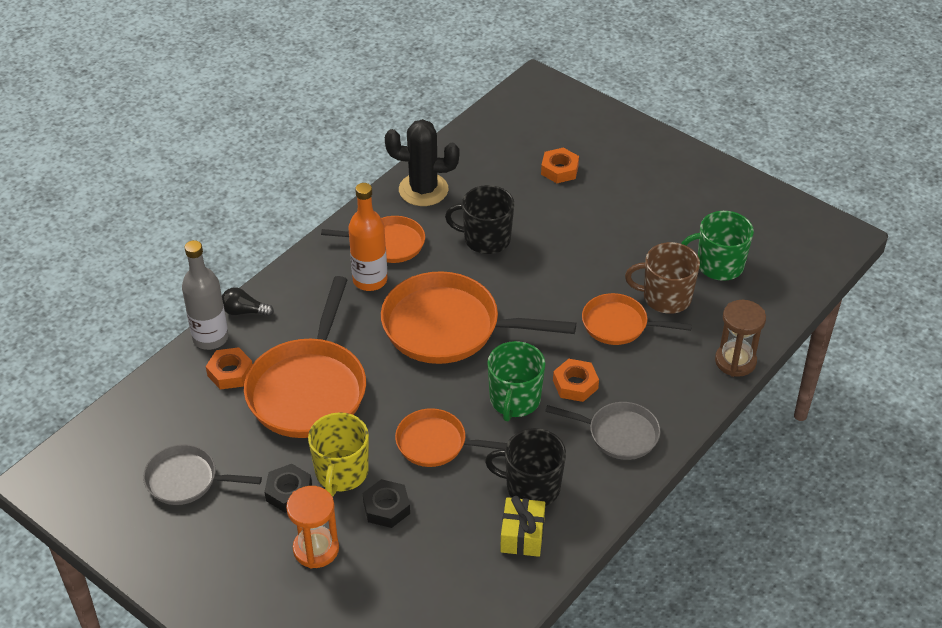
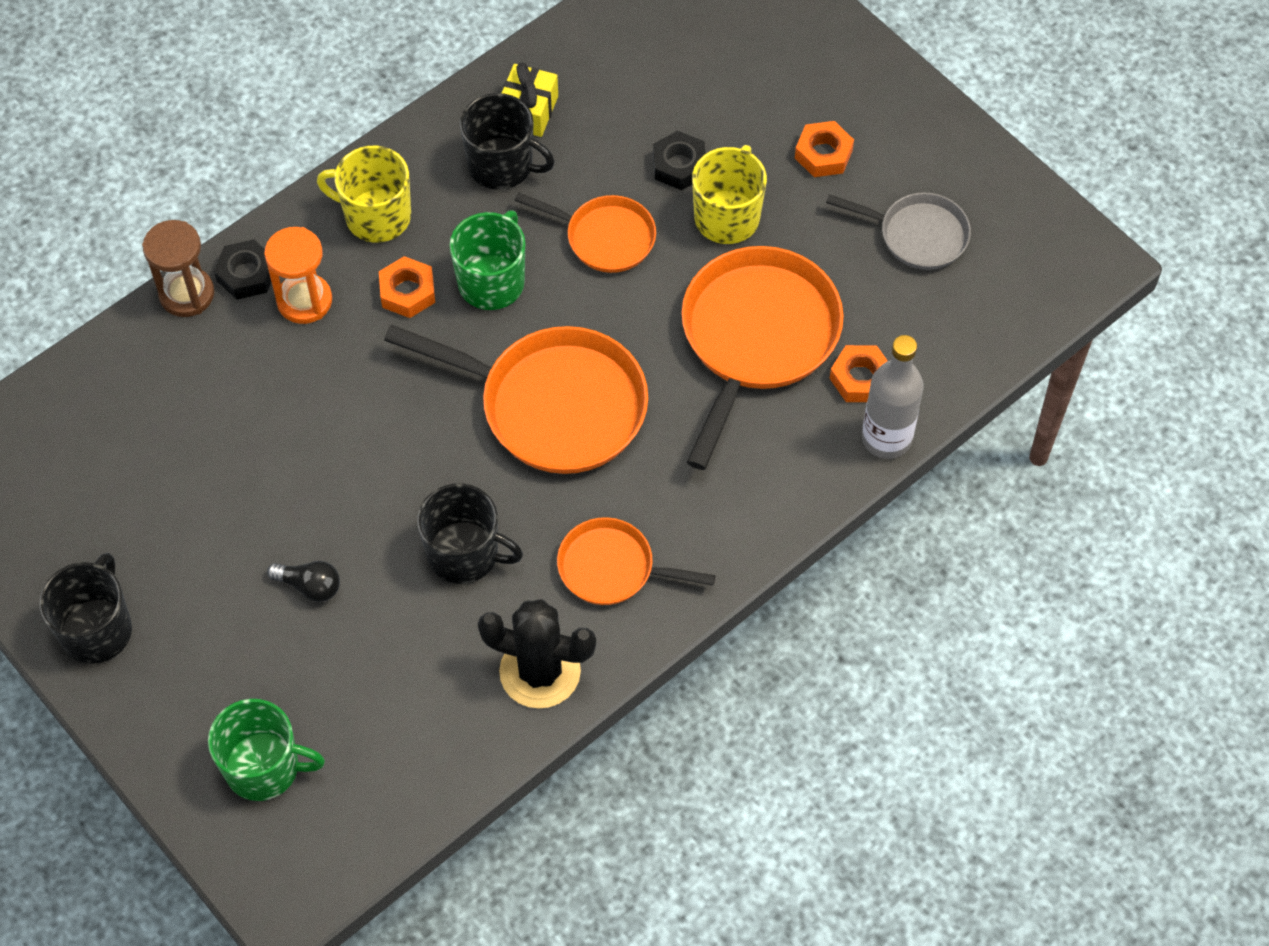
camera: 170 degrees left, 15 degrees up
(244, 311) = (837, 476): black light bulb -> black light bulb (309, 586)
(289, 492) = (793, 201): black nut -> black nut (246, 274)
(316, 549) = (767, 129): orange hourglass -> orange hourglass (304, 301)
(370, 280) = (651, 504): orange bottle -> none
(559, 170) = (310, 680): orange nut -> orange nut (823, 154)
(618, 434) = (376, 216): grey pan -> yellow mug
(619, 325) = (318, 373): orange pan -> none
(665, 297) = (238, 408): brown mug -> none
(697, 176) = (97, 629): none -> black mug
(718, 265) = (140, 451): green mug -> green mug (264, 767)

